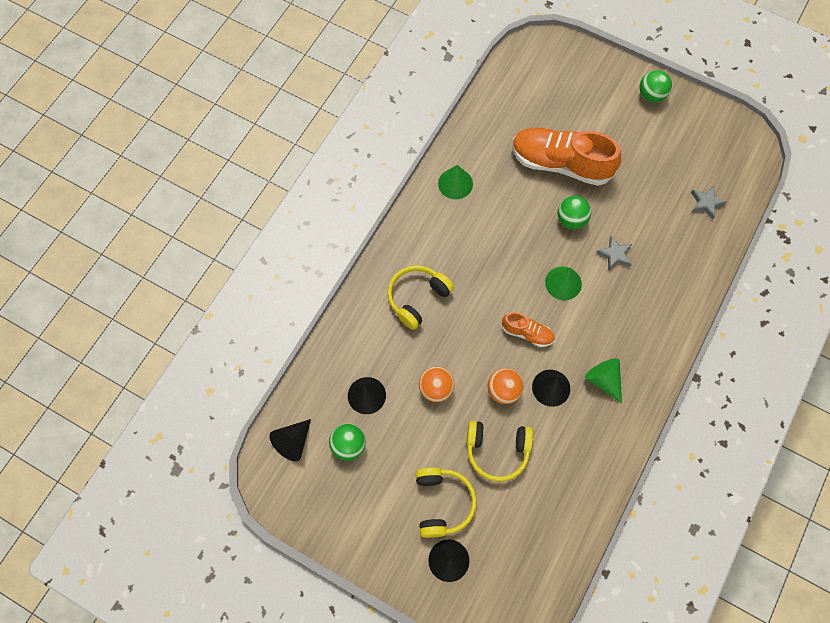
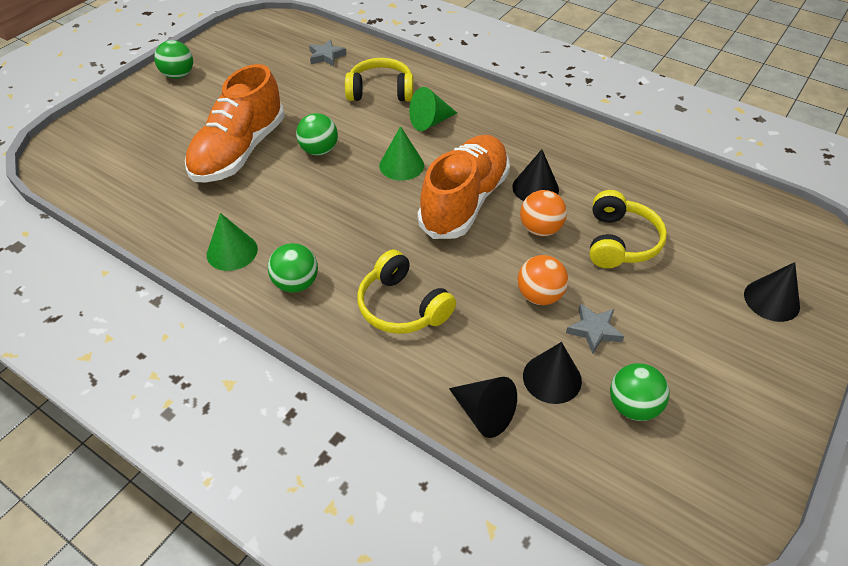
camera: 85 degrees left, 20 degrees down
(293, 442) = (637, 487): black cone -> black cone (484, 413)
(431, 229) = (296, 283): none -> green ball
(442, 503) = (698, 301): yellow headphones -> yellow headphones (380, 91)
(527, 333) = (464, 201): orange shoe -> orange shoe, size x2.09
(603, 380) = (525, 146): green cone -> green cone (430, 122)
(614, 255) = (373, 122): grey star -> grey star (594, 330)

